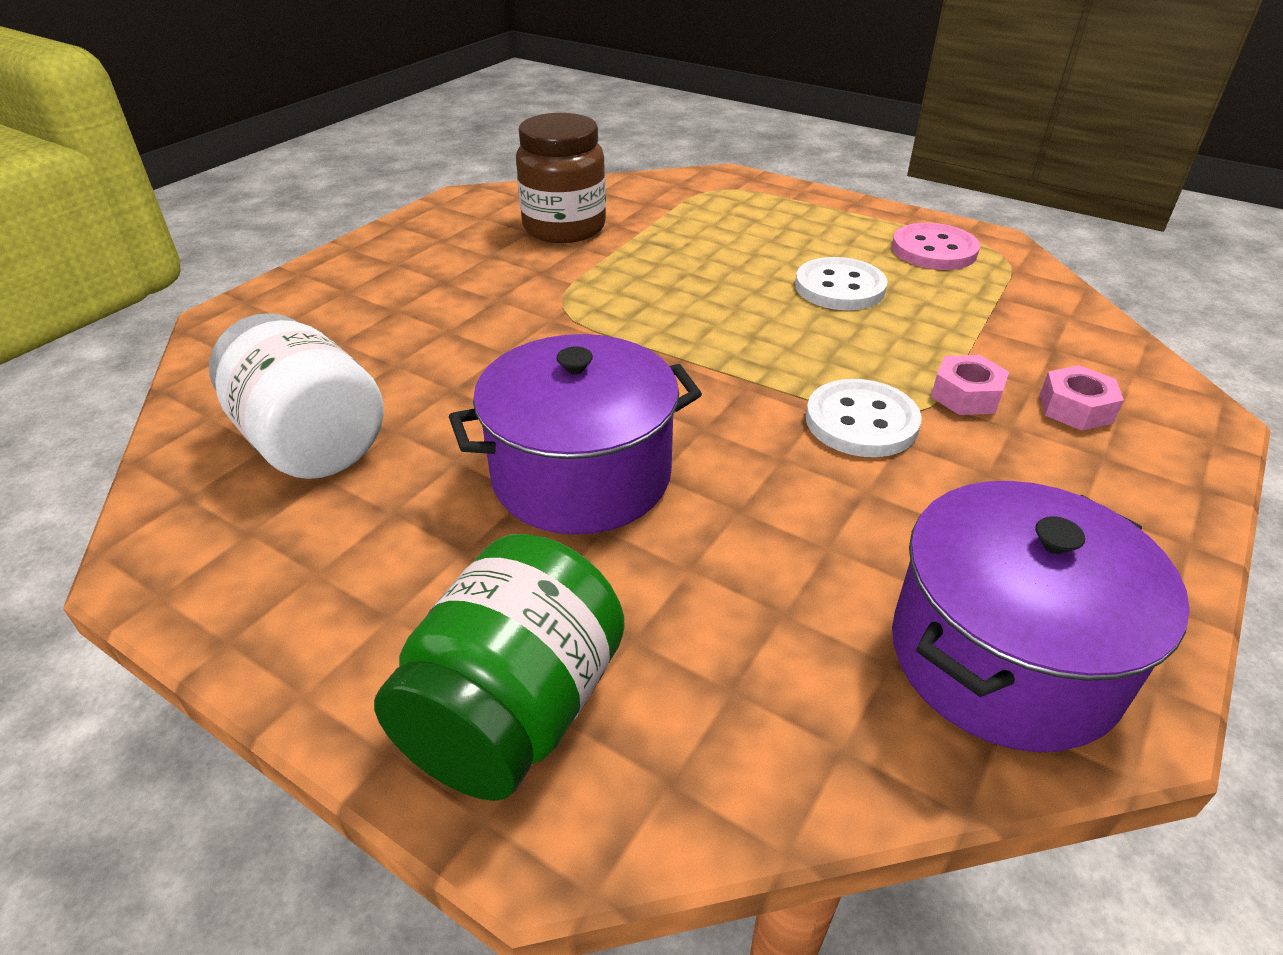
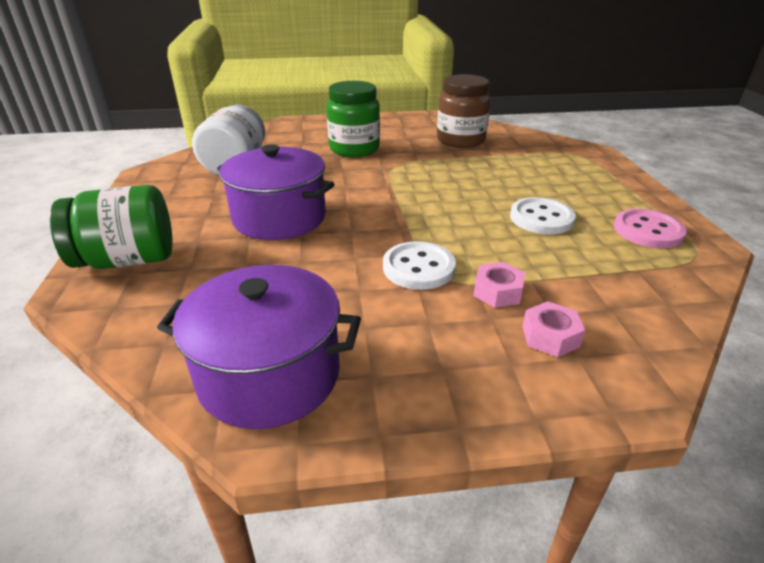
camera: 50 degrees right, 5 degrees down
(450, 310) = (354, 149): none -> green jar

